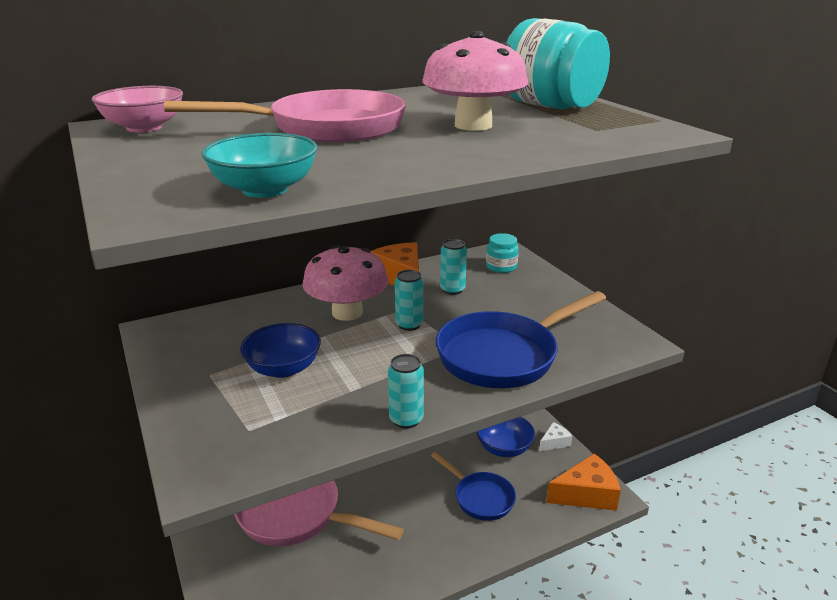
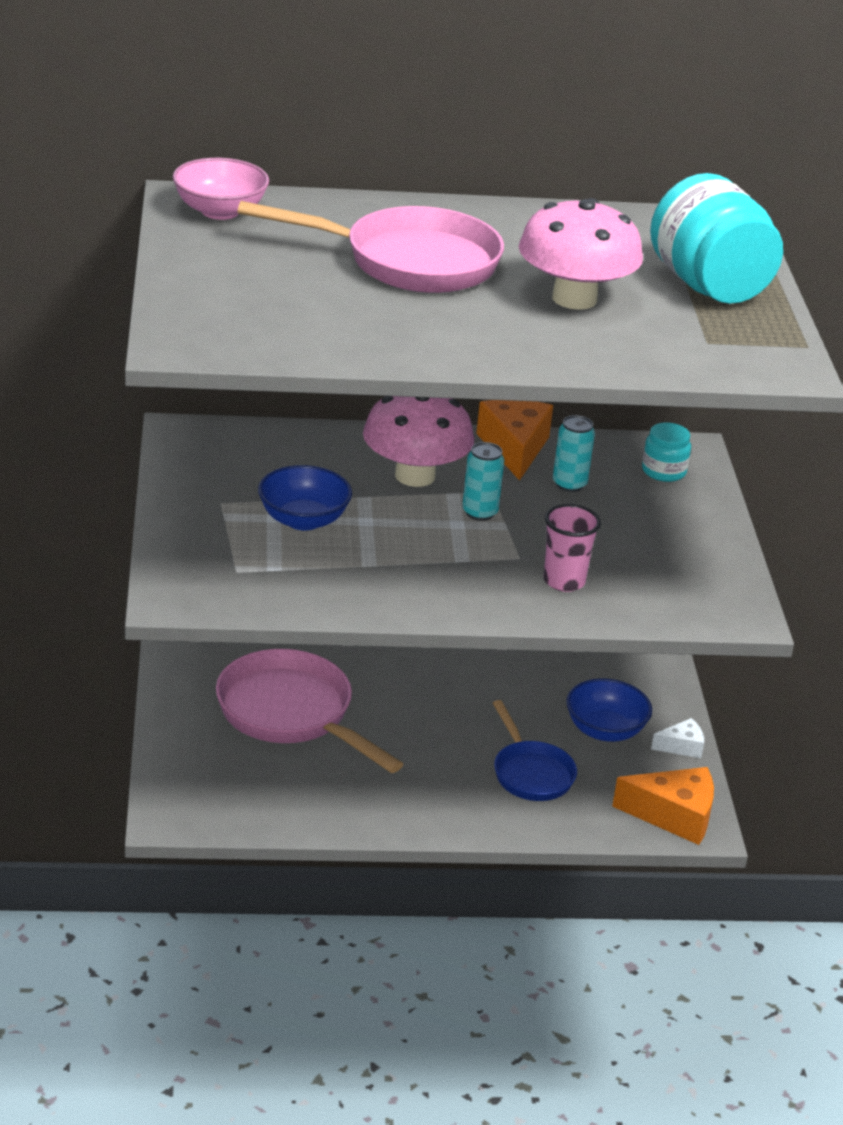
camera: 20 degrees right, 5 degrees up
(265, 190) = (289, 340): turquoise bowl -> none
(406, 419) = (401, 611): turquoise can -> none
(504, 355) = (564, 581): blue pan -> pink cup

